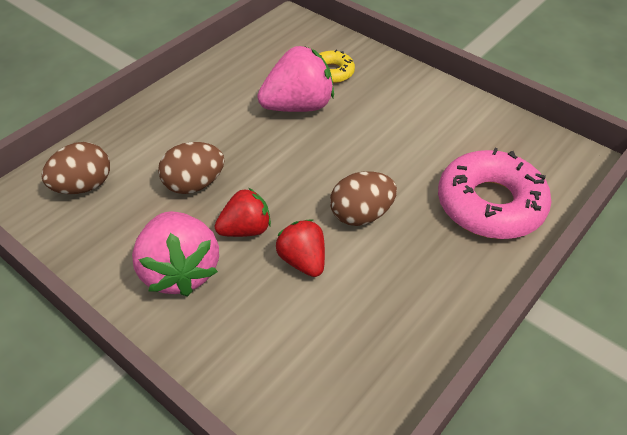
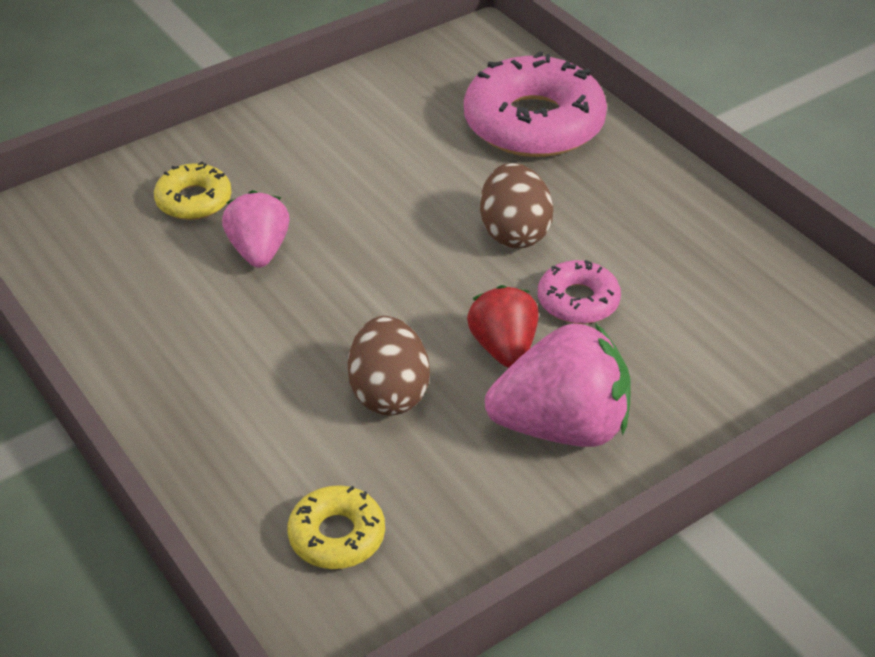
camera: 75 degrees left, 5 degrees down
(84, 186) = (337, 535): brown egg -> yellow donut
(298, 106) = (259, 251): pink strawberry -> pink strawberry, size x0.62
(303, 261) = (578, 301): red strawberry -> pink donut

